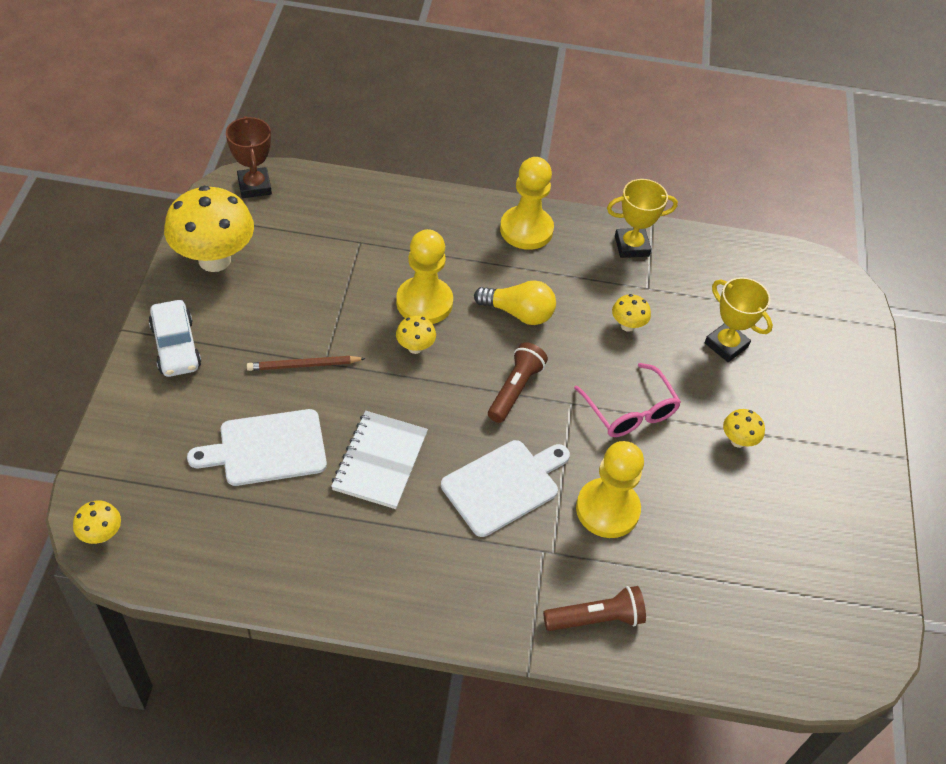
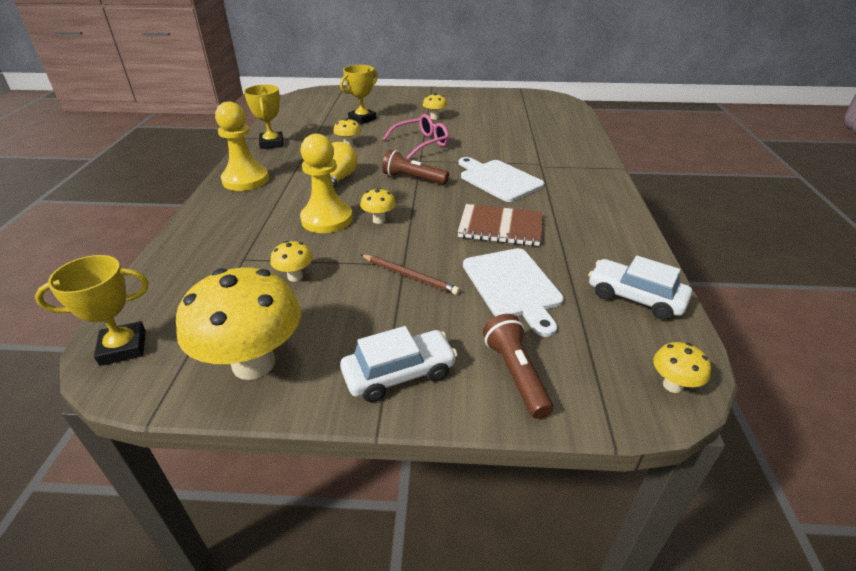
camera: 90 degrees left, 15 degrees down
(221, 553) = (635, 298): none -> white car
(254, 186) = (123, 347): brown trophy -> yellow trophy
(303, 365) = (409, 276): brown pencil -> brown pencil turned 45 degrees counterclockwise
(322, 280) = (295, 277): none -> yellow mushroom
(380, 461) = (500, 227): white notebook -> brown notebook
(596, 618) = (576, 151): brown flashlight -> brown flashlight (515, 374)
(607, 509) = (500, 149): yellow pawn -> none

